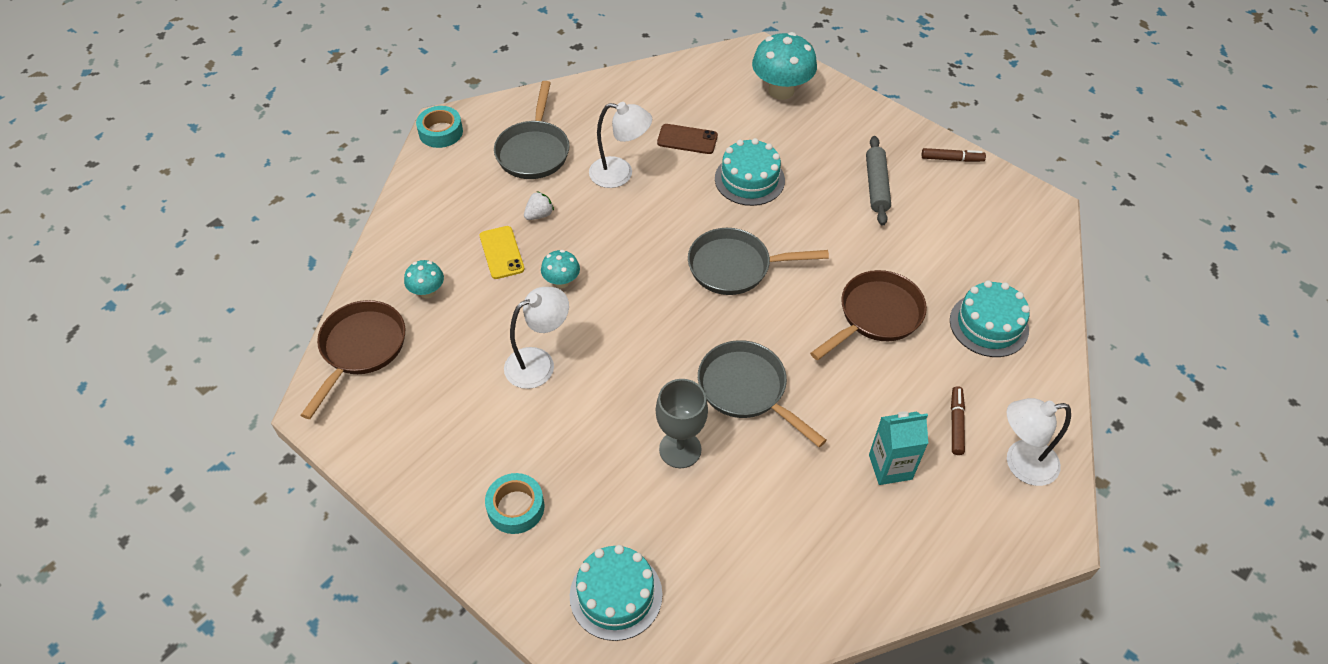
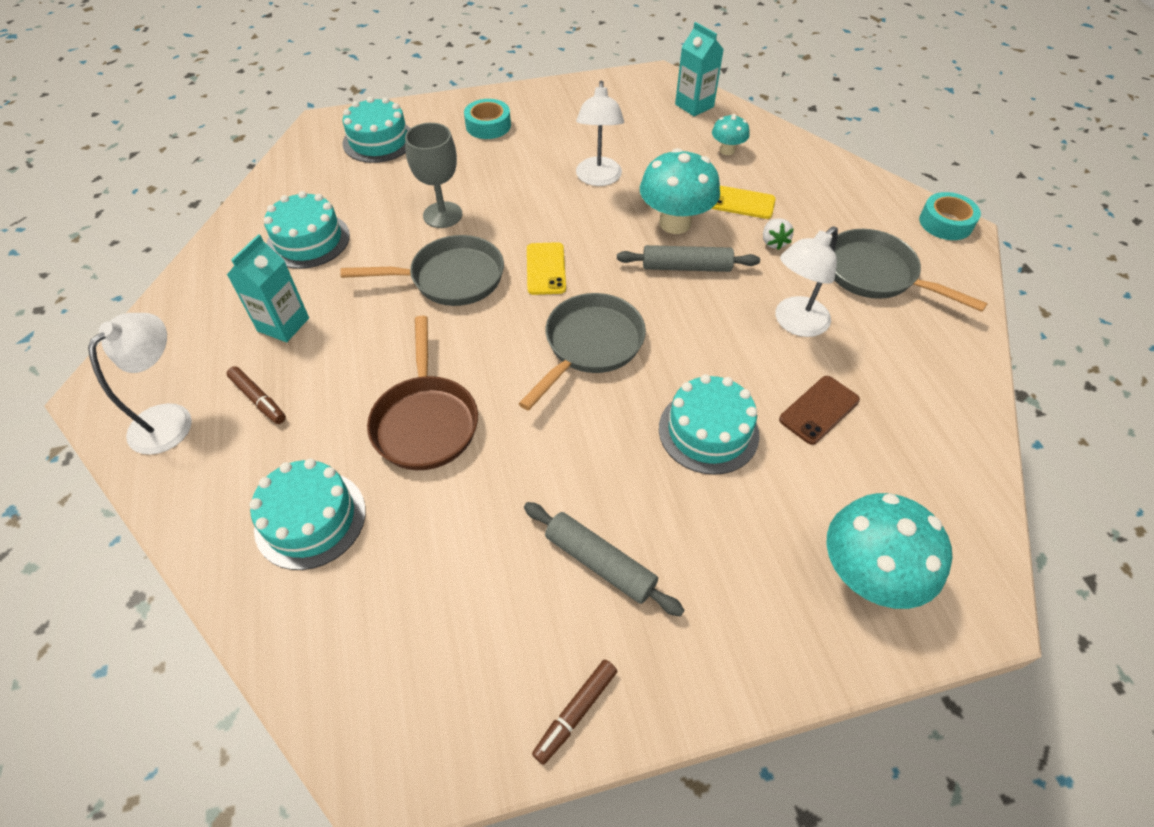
camera: 125 degrees right, 0 degrees up
(361, 349) = (694, 105): brown pan -> turquoise carton
(561, 281) = (675, 223): turquoise mushroom -> turquoise mushroom, size x1.91
(609, 252) = (686, 267): none -> grey rolling pin
(683, 334) = (545, 269): none -> yellow phone
(797, 532) = (308, 240): none -> turquoise cake

